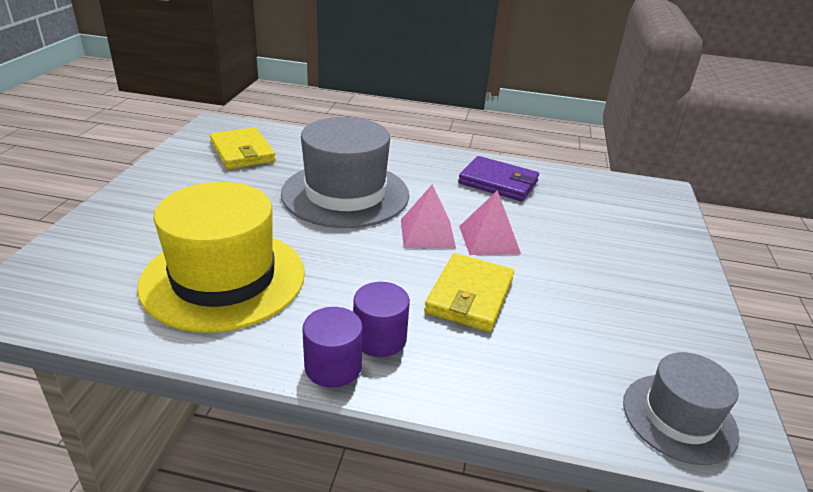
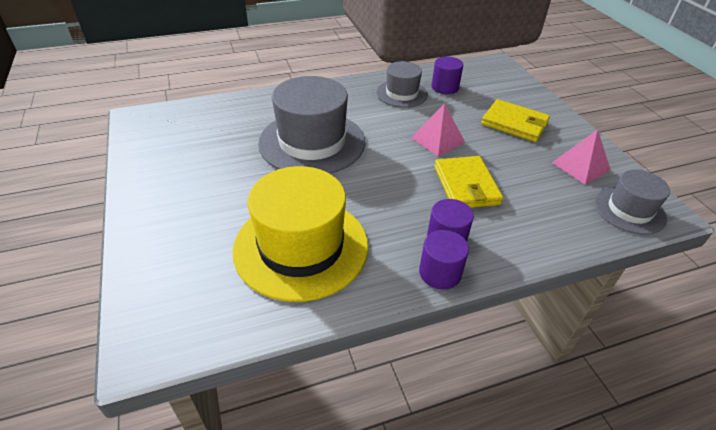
camera: 30 degrees left, 10 degrees up
(242, 152) = (192, 136): yellow wallet -> yellow wallet (514, 123)
(427, 233) = (397, 151): pink pyramid -> pink pyramid (580, 166)
(498, 182) = (402, 93): purple wallet -> grey hat
(560, 192) = (445, 87): none -> purple cylinder

